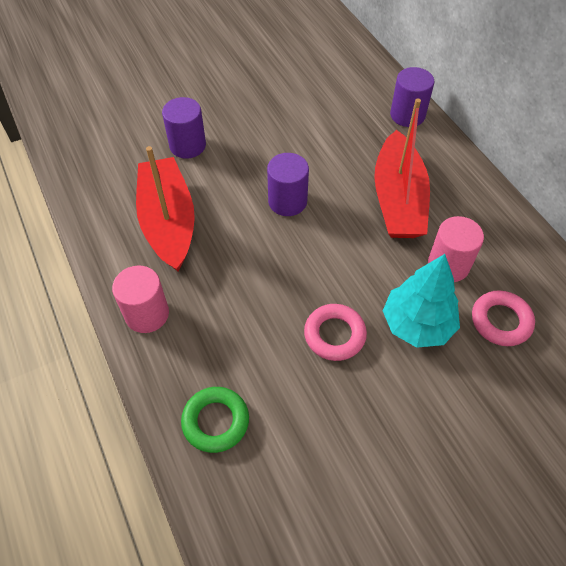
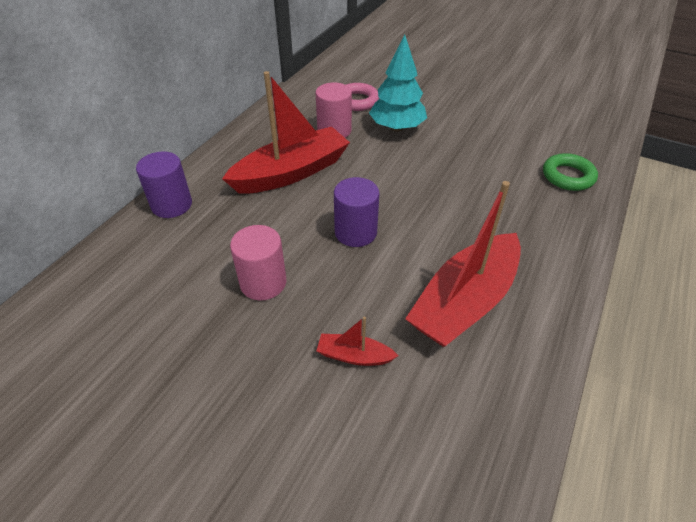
camera: 125 degrees left, 10 degrees down
(147, 314) = (557, 255): pink cylinder -> pink cylinder (263, 283)
(187, 145) = (354, 356): purple cylinder -> red boat
(334, 335) = (446, 155): pink ring -> none

